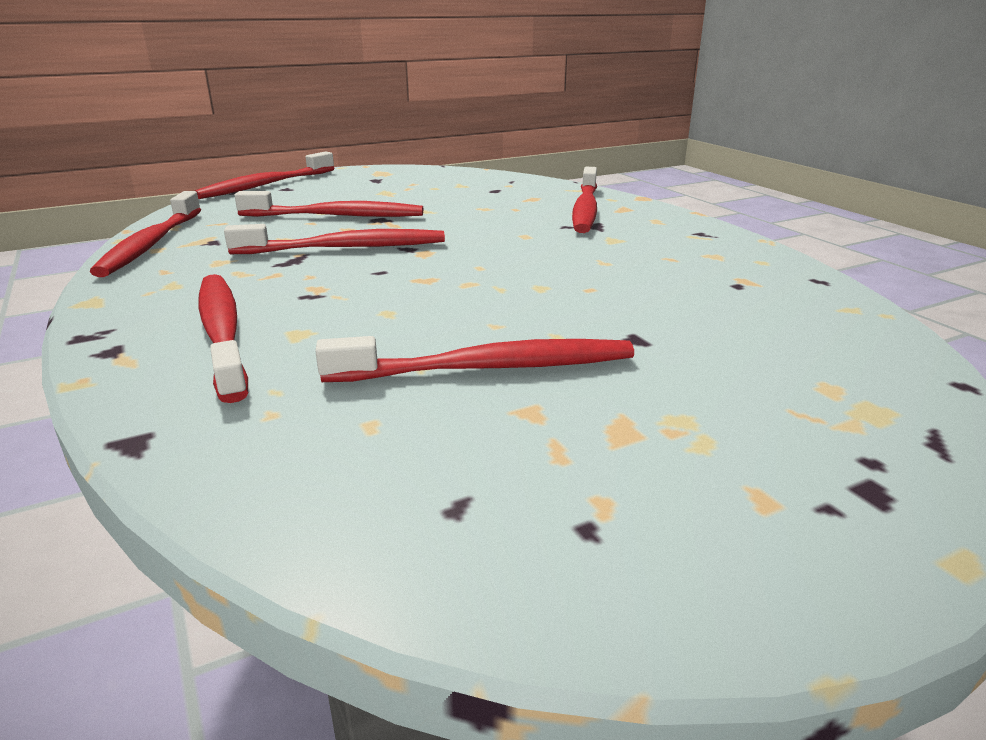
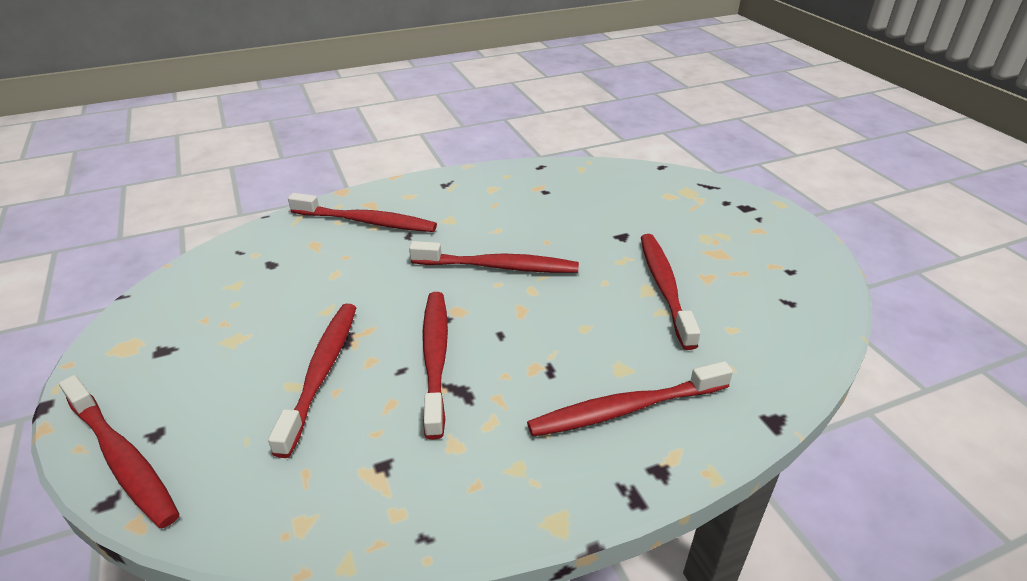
camera: 85 degrees left, 10 degrees up
(152, 244) = (378, 523): red toothbrush -> red toothbrush (498, 266)

